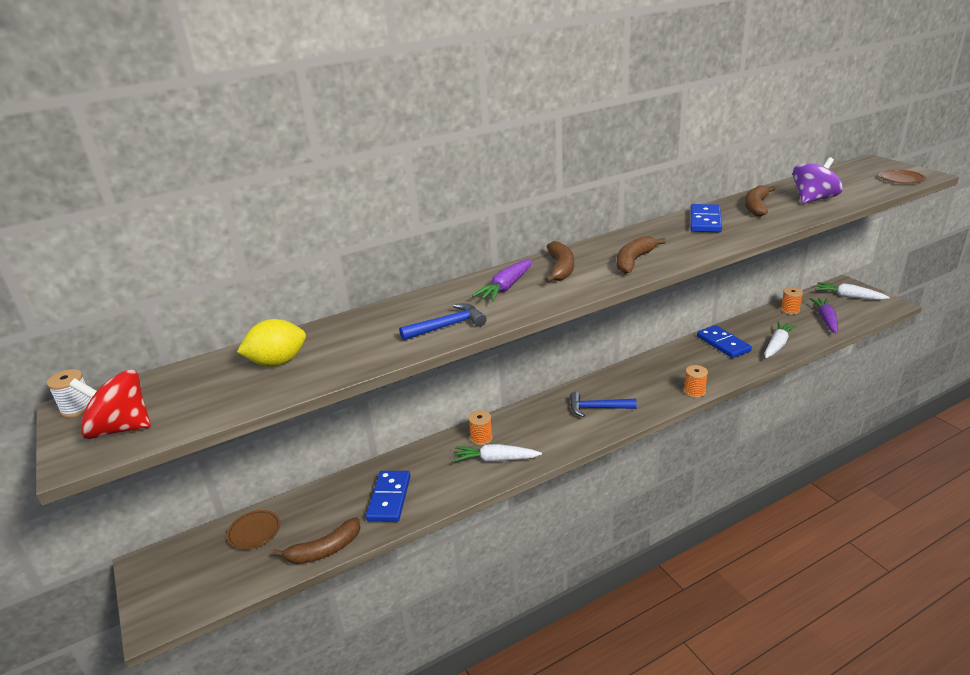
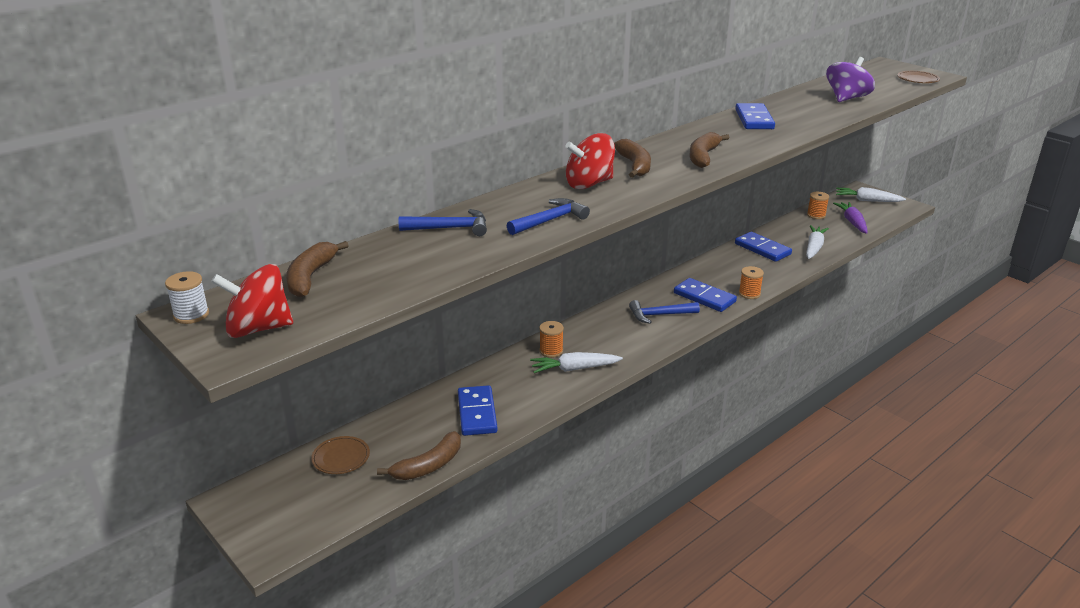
camera: 15 degrees left, 0 degrees up
(277, 362) = (390, 261): yellow lemon -> none
(351, 330) = (450, 228): none -> blue hammer
(506, 287) = (589, 184): purple carrot -> red spinning top
(647, 392) = (704, 297): none -> blue domino
(756, 207) = (796, 106): brown banana -> brown banana (311, 277)

